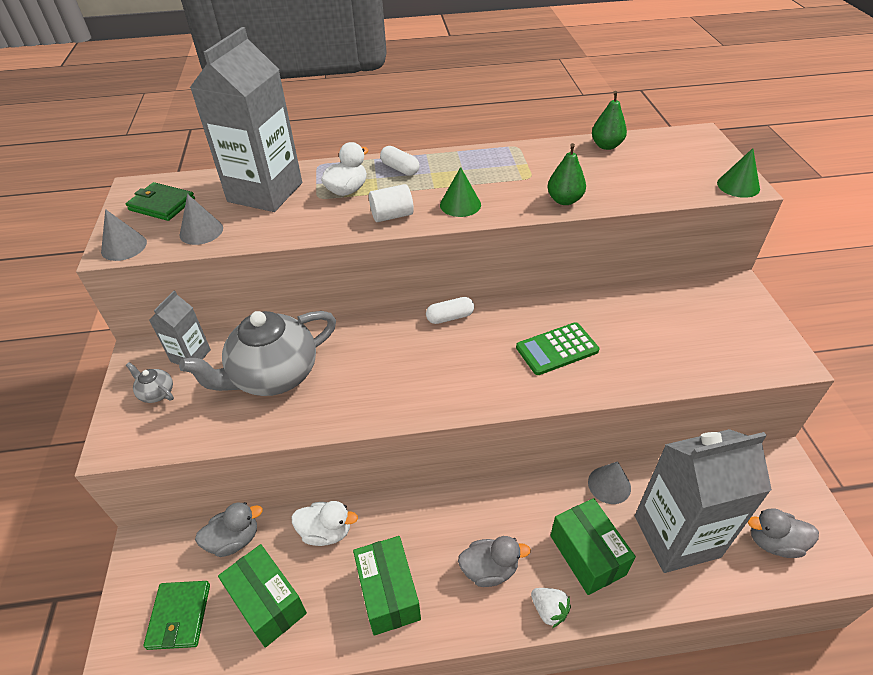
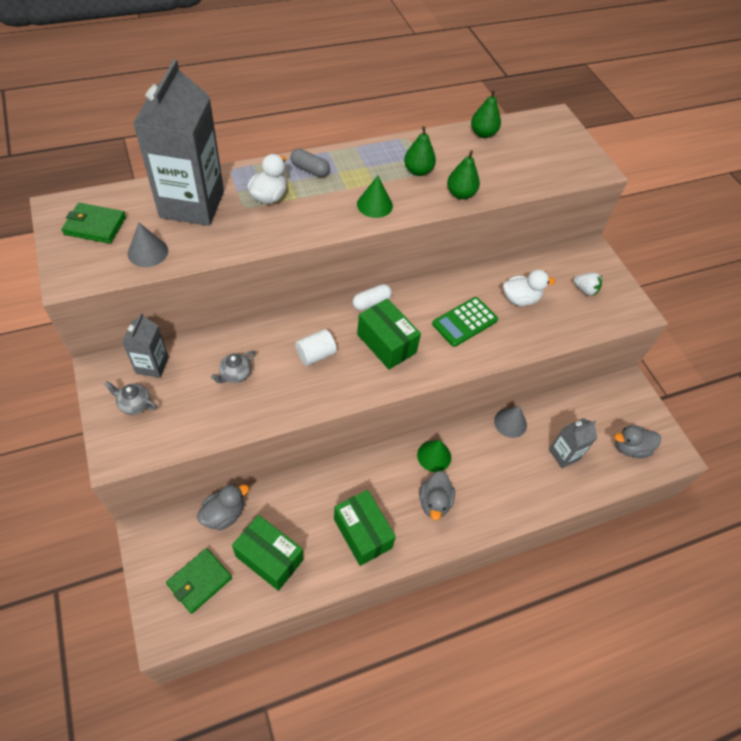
camera: 20 degrees left, 10 degrees up
(124, 246) = (79, 275): grey cone -> none
(179, 616) = (199, 581): green wallet -> green wallet turned 60 degrees clockwise
(273, 375) = (235, 374): grey teapot -> grey teapot, size x0.41
(326, 532) = (299, 495): white duck -> white duck (520, 299)
(392, 216) = (318, 221): white cylinder -> white cylinder (315, 355)
(400, 169) = (310, 170): white capsule -> grey capsule
(489, 569) = (434, 502): grey duck -> grey duck turned 120 degrees clockwise
(520, 176) = (418, 171): none -> green pear
(549, 610) = (483, 524): white strawberry -> white strawberry (585, 290)
(587, 555) = (503, 479): green box -> green box (386, 343)
(676, 536) = (564, 454): grey carton -> grey carton, size x0.49
(738, 186) = (593, 169): green cone -> green cone (434, 456)

